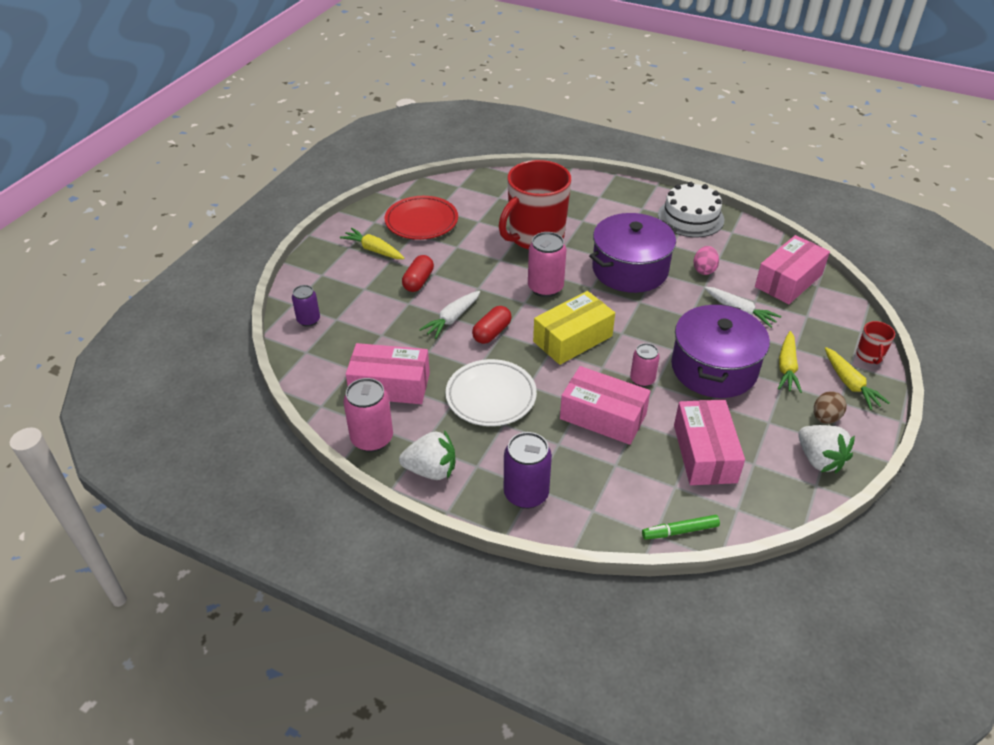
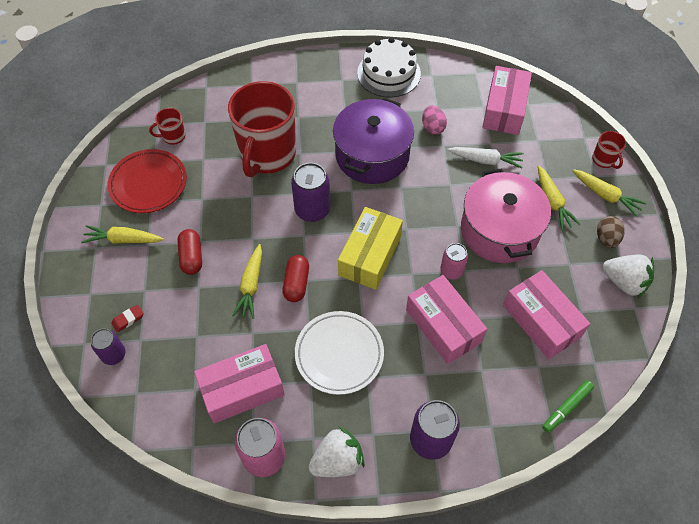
camera: 30 degrees left, 15 degrees up
(337, 302) = (128, 319): none -> red eraser
(452, 319) = (251, 285): white carrot -> yellow carrot
(465, 198) = (173, 136): none -> red mug
(545, 288) = (312, 210): pink can -> purple can
(603, 416) = (443, 326): pink box -> pink box turned 60 degrees clockwise
(714, 368) = (499, 230): purple pot -> pink pot

